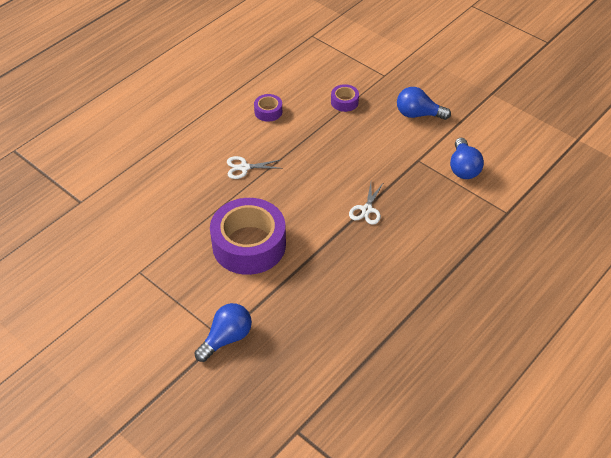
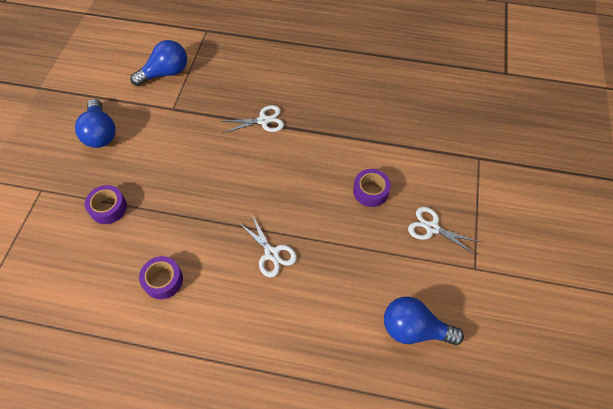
camera: 120 degrees left, 10 degrees up
(189, 265) = (432, 228): none -> white scissors
(226, 338) = (477, 154): blue light bulb -> blue light bulb (414, 329)
(249, 245) = (370, 191): purple tape -> purple tape, size x0.43

